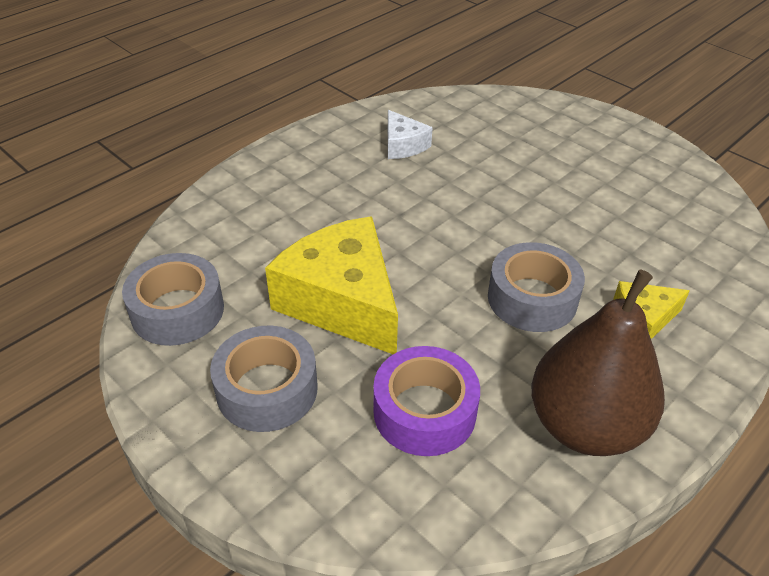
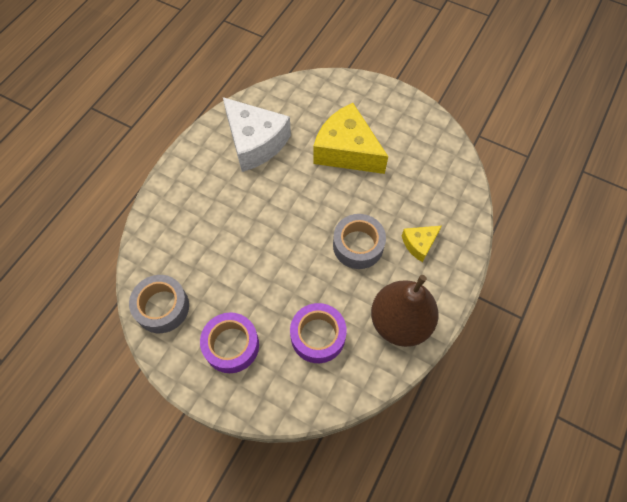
camera: 15 degrees left, 20 degrees up
(267, 389) = (231, 345): grey tape -> purple tape
(342, 301) = (254, 276): yellow cheese -> yellow cheese (346, 150)
(403, 145) = (255, 142): white cheese -> white cheese, size x2.03

